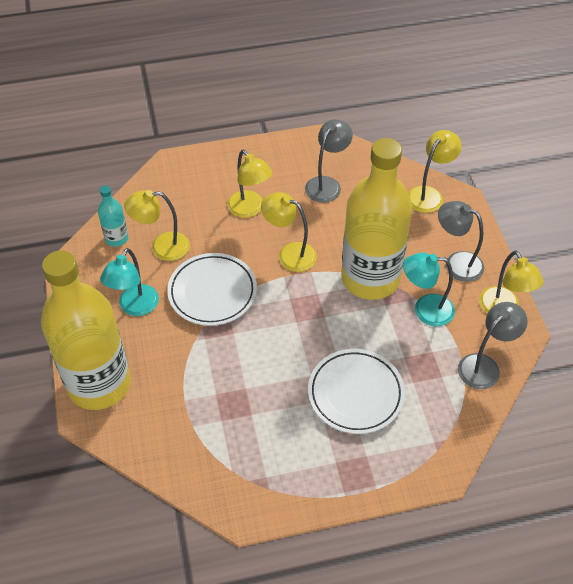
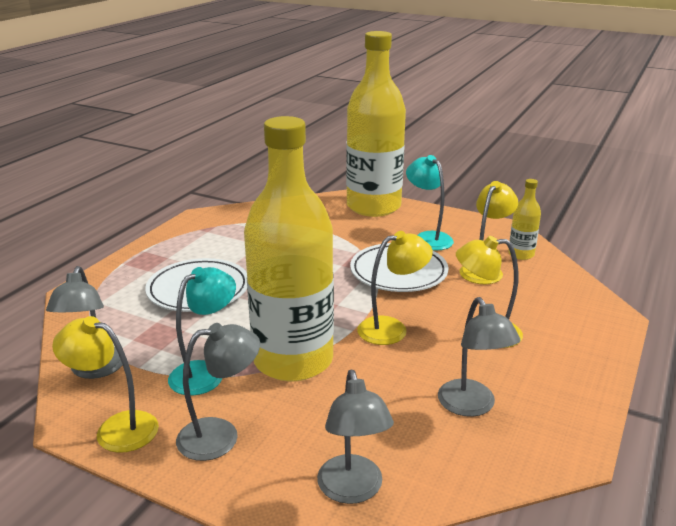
camera: 130 degrees right, 25 degrees down
(116, 238) = (521, 254): turquoise bottle -> yellow bottle
(429, 194) = (352, 490): yellow lamp -> grey lamp

